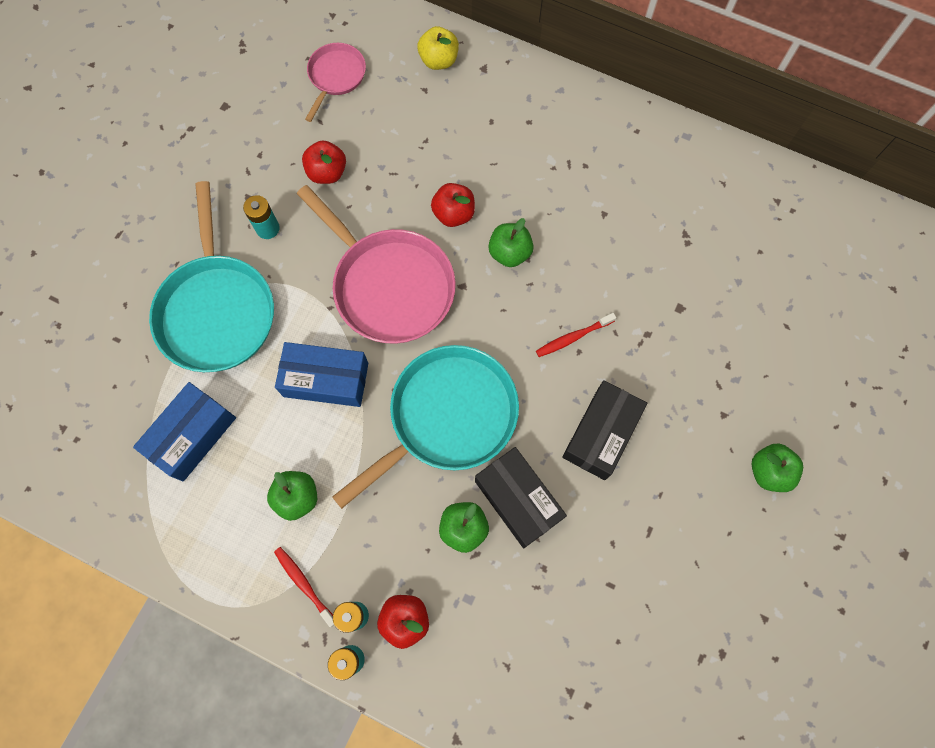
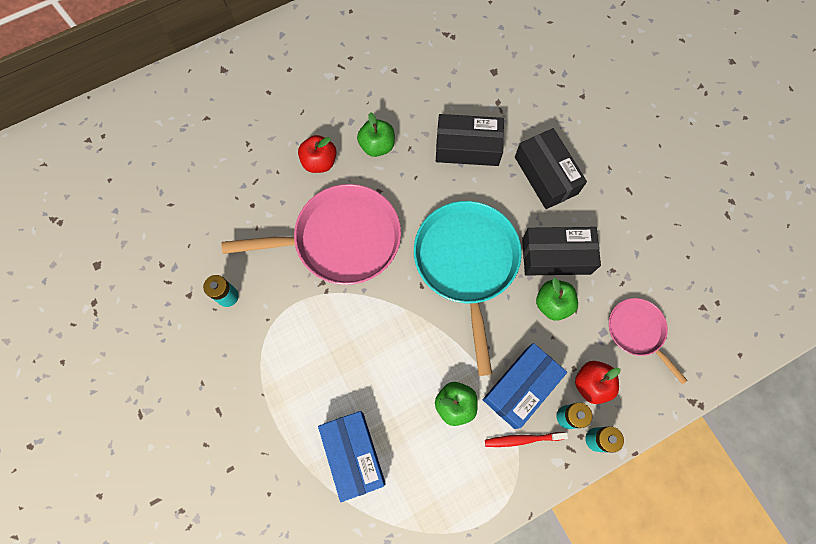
camera: 55 degrees left, 0 degrees up
(217, 310) = (265, 375): turquoise pan -> none
(326, 379) = (380, 328): blue box -> blue box (520, 387)
(327, 172) = (217, 225): red apple -> none
(336, 77) = (142, 170): pink pan -> pink pan (637, 331)
(439, 60) = (191, 94): yellow apple -> none
(573, 337) = (467, 147): red toothbrush -> black box
(769, 471) = (635, 96): green apple -> none

